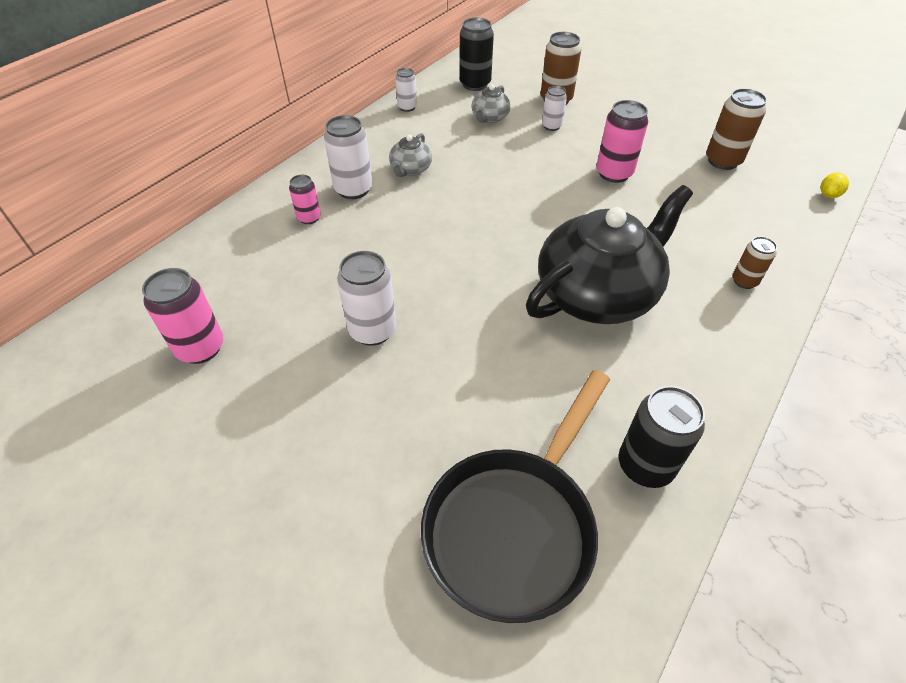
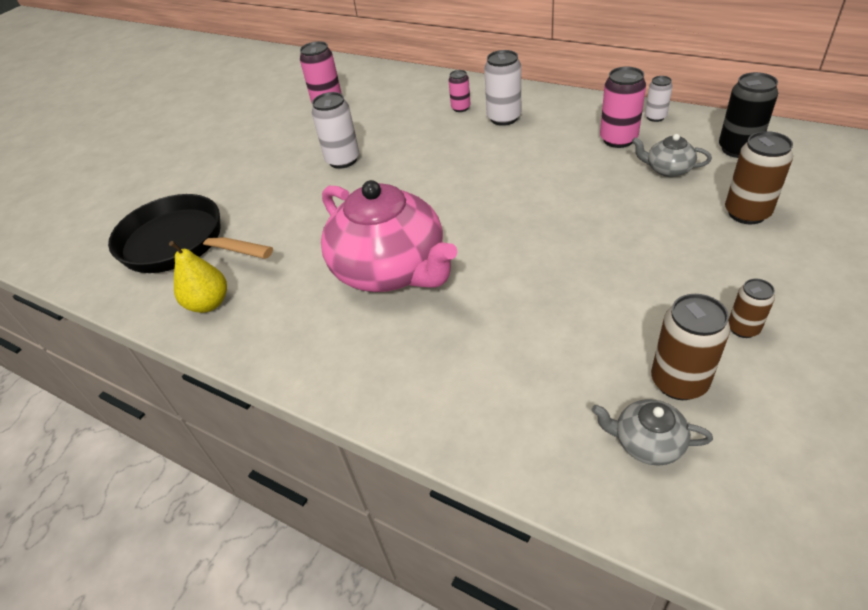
camera: 90 degrees right, 5 degrees down
(410, 169) = (545, 139): grey teapot -> grey teapot (647, 442)
(551, 126) = (677, 215): white can -> none
(597, 294) = (390, 269): black teapot -> pink teapot
(614, 173) = (597, 272): pink can -> pink can (618, 139)
(645, 466) = (209, 303): black can -> yellow pear
(744, 281) = (421, 384): brown can -> brown can (743, 328)
(828, 195) = (641, 515): yellow lemon -> none

